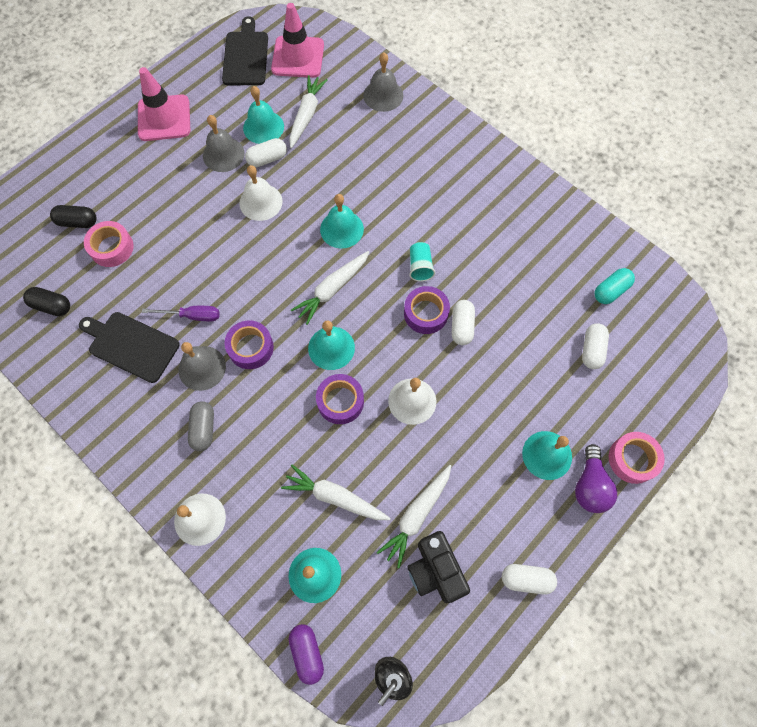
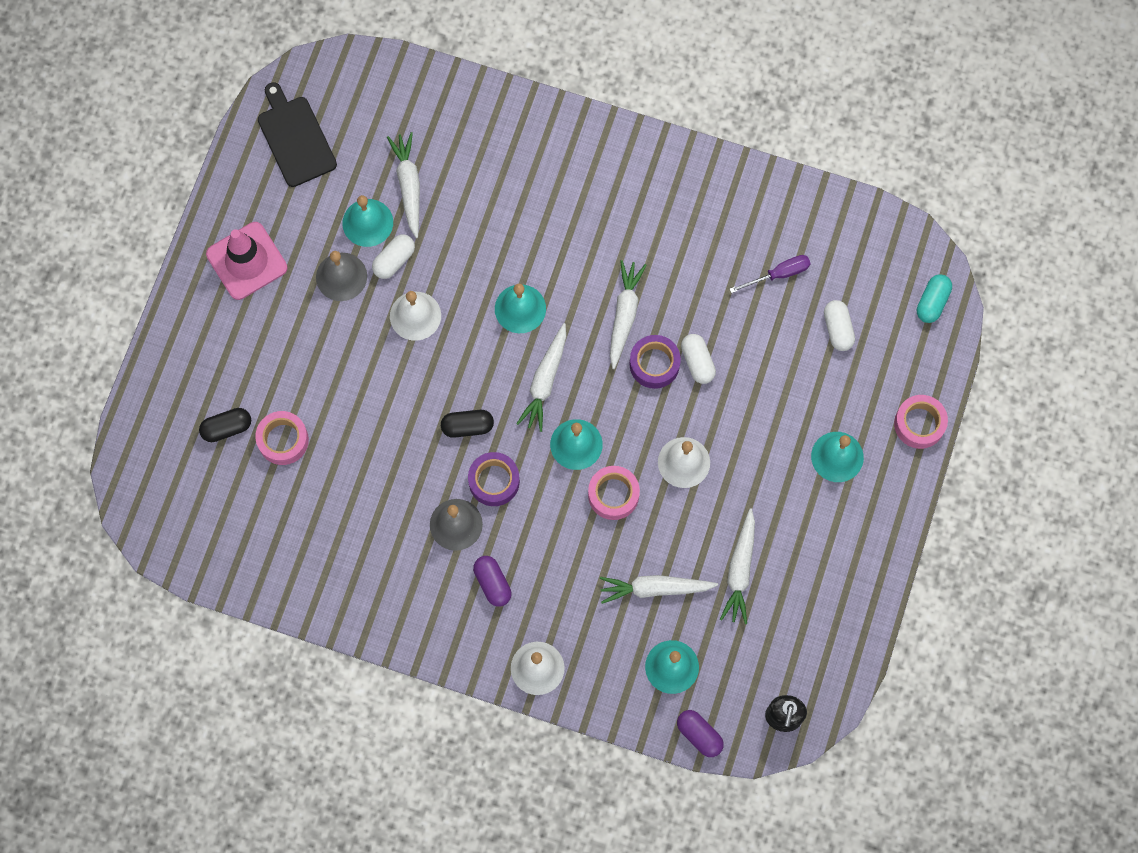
camera: 25 degrees left, 5 degrees up
(52, 306) = (259, 531): black capsule -> black capsule (467, 426)
(131, 345) = (369, 534): black cutting board -> none
(192, 316) = (414, 475): purple screwdriver -> purple screwdriver (779, 274)
(203, 429) = (492, 583): grey capsule -> purple capsule
(298, 57) = (358, 113): pink traffic cone -> none
(340, 401) = (613, 495): purple tape -> pink tape
(383, 95) = (483, 122): grey bell -> none
(420, 267) = (624, 315): turquoise cup -> white carrot
(435, 570) = (780, 611): black camera -> none
(526, 579) = (866, 581): white capsule -> none
(590, 485) = (889, 468): purple light bulb -> none
(610, 291) = (831, 255): turquoise capsule -> turquoise capsule (932, 302)

